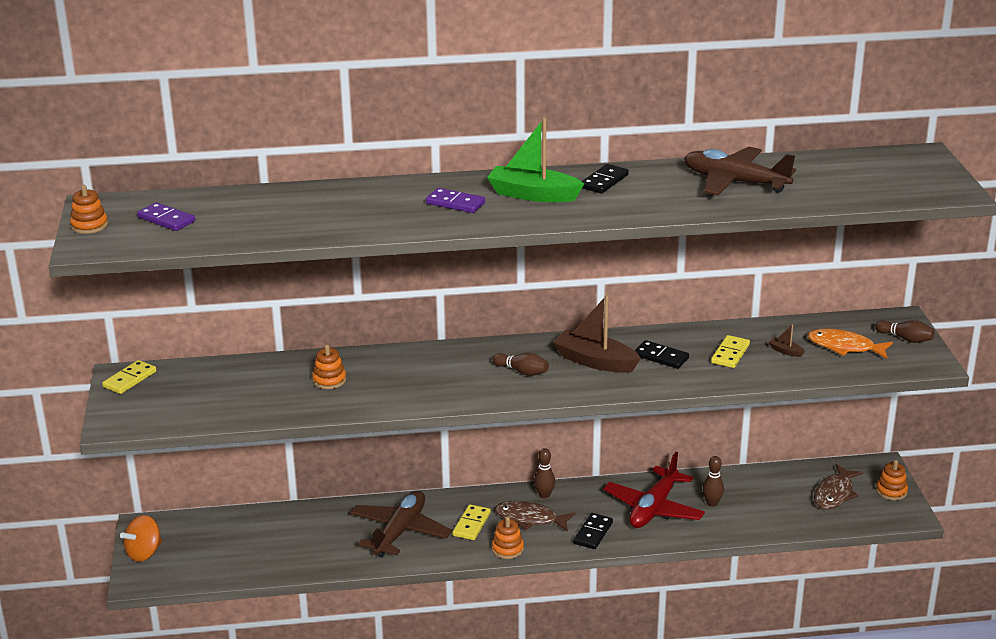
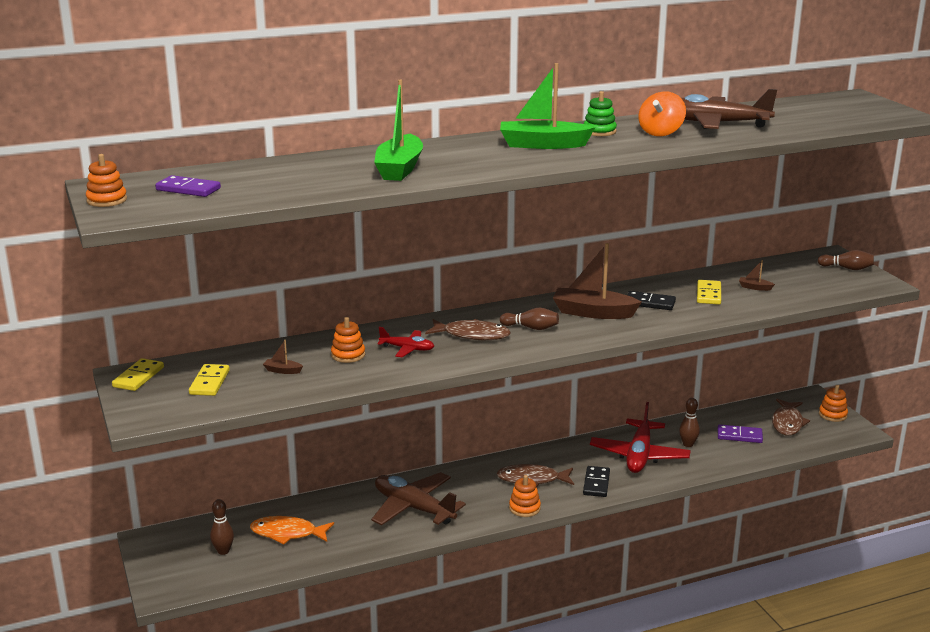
camera: 15 degrees left, 5 degrees down
(144, 553) = (159, 564): orange spinning top -> orange spinning top (660, 133)
(260, 390) = (282, 371): none -> brown boat
(372, 213) = (399, 168): none -> green boat
(388, 380) = (407, 349): none -> red plane
(400, 532) = (414, 508): brown plane -> brown plane turned 60 degrees counterclockwise
(455, 203) = (474, 156): purple domino -> purple domino (739, 436)
(459, 373) = (472, 335): none -> brown fish
(471, 524) = (479, 492): yellow domino -> yellow domino (210, 382)
(544, 495) = (534, 458): brown bowling pin -> brown bowling pin (223, 551)
(604, 181) = (599, 131): black domino -> green stacking toy
(844, 347) = (801, 279): orange fish -> orange fish (287, 533)

